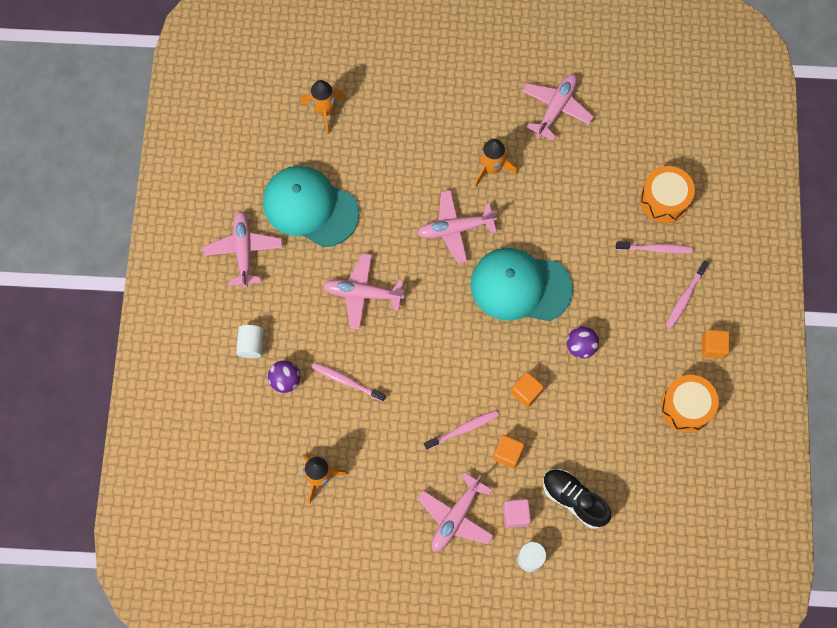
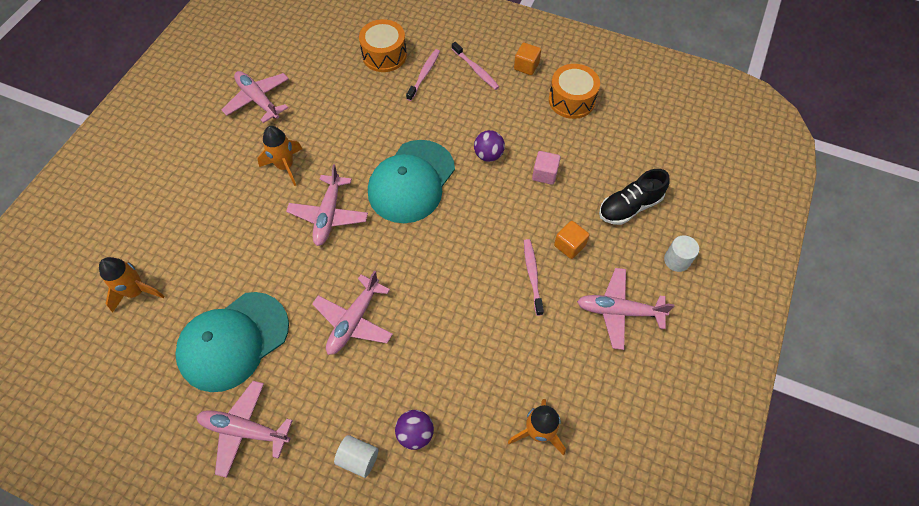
camera: 70 degrees left, 10 degrees down
(347, 381) = (442, 368): pink toothbrush -> none
(456, 517) = (619, 311): pink plane -> pink plane turned 135 degrees clockwise
(516, 515) = (631, 258): pink cube -> pink cube (544, 174)
(526, 392) = (515, 211): orange cube -> none

